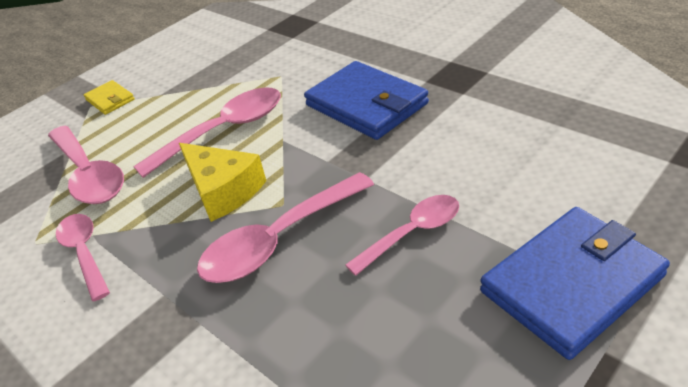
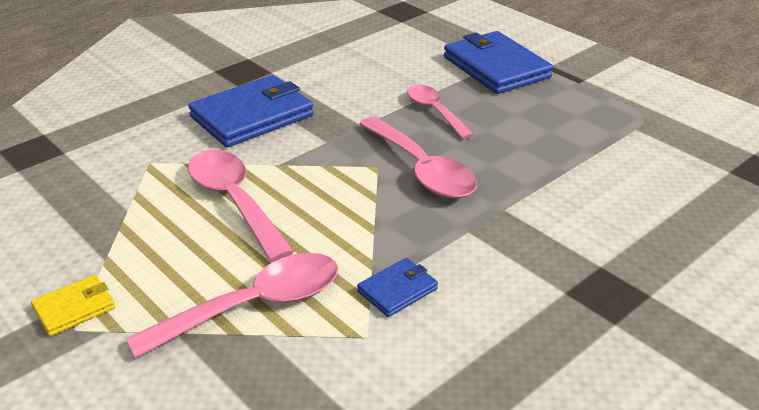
camera: 90 degrees left, 5 degrees down
(84, 253) = (397, 290): pink spoon -> blue wallet
(223, 190) = (339, 200): yellow cheese -> none

